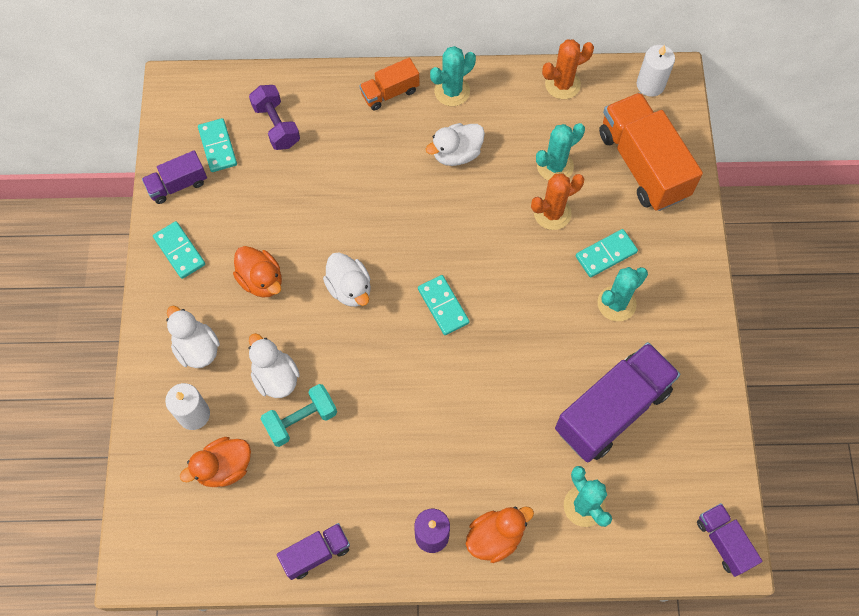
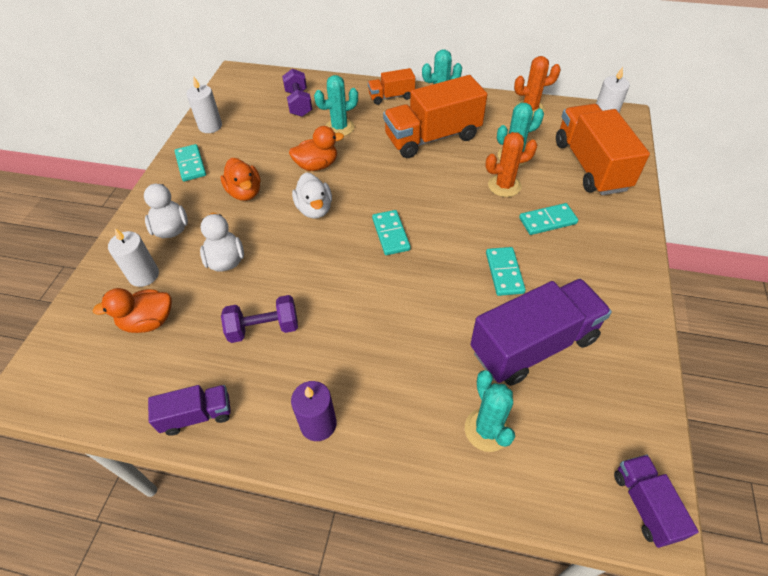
camera: 15 degrees right, 15 degrees down
(178, 185) = (210, 126): purple truck -> white candle
(218, 146) = (250, 109): turquoise domino -> turquoise domino (504, 273)
(301, 420) = (233, 297): turquoise dumbbell -> none
(346, 449) = (264, 328): none -> purple dumbbell
(456, 154) = (432, 137): white duck -> orange truck
(495, 537) = (383, 440): orange duck -> orange duck (317, 165)
(616, 303) = (552, 258): turquoise cactus -> turquoise cactus (339, 127)

